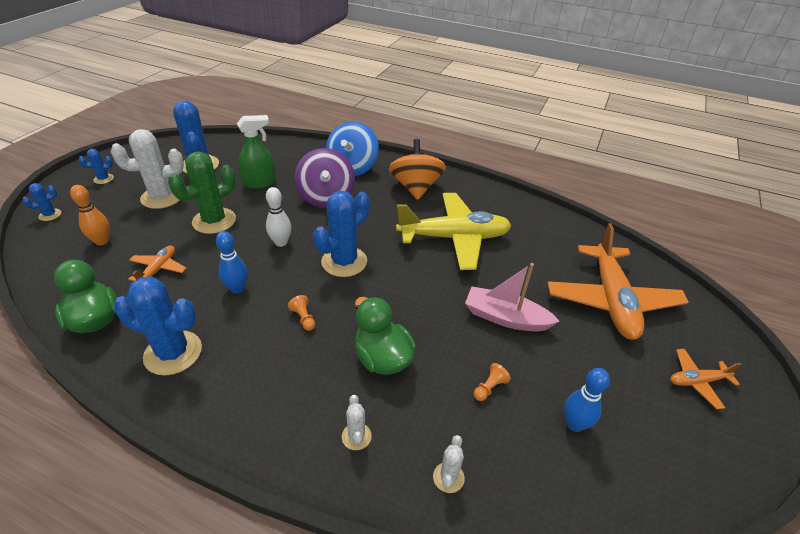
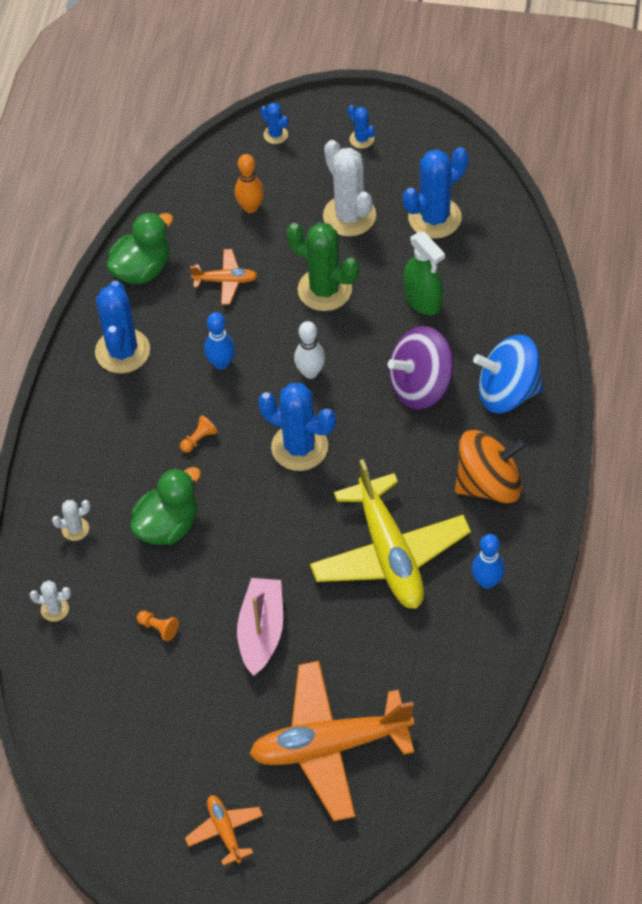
camera: 80 degrees right, 15 degrees up
(574, 424) = (136, 708): blue bowling pin -> blue bowling pin (487, 581)

